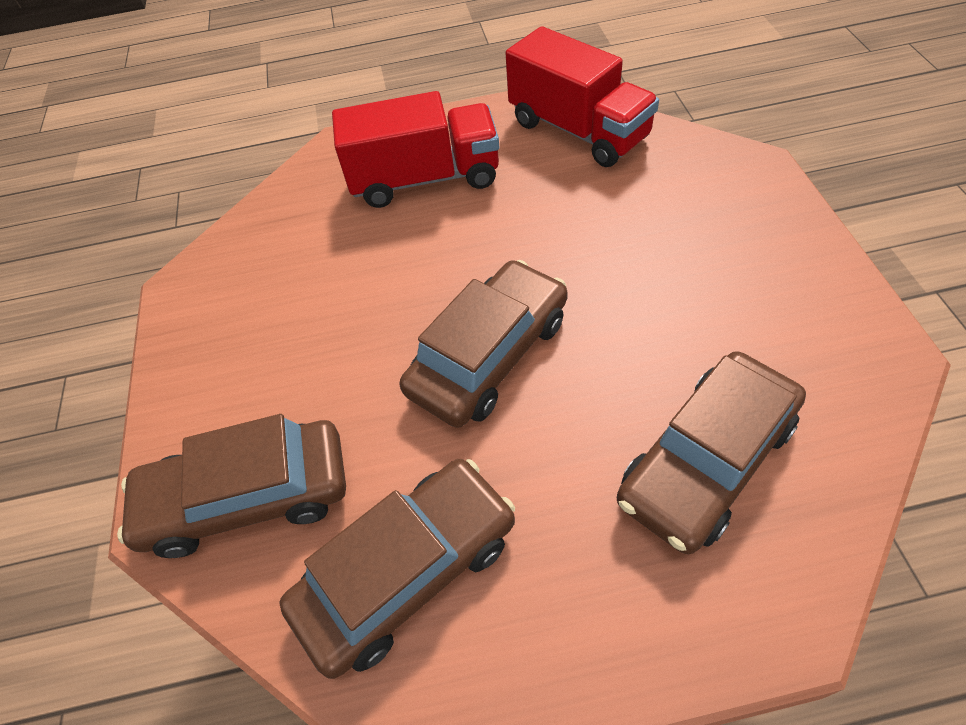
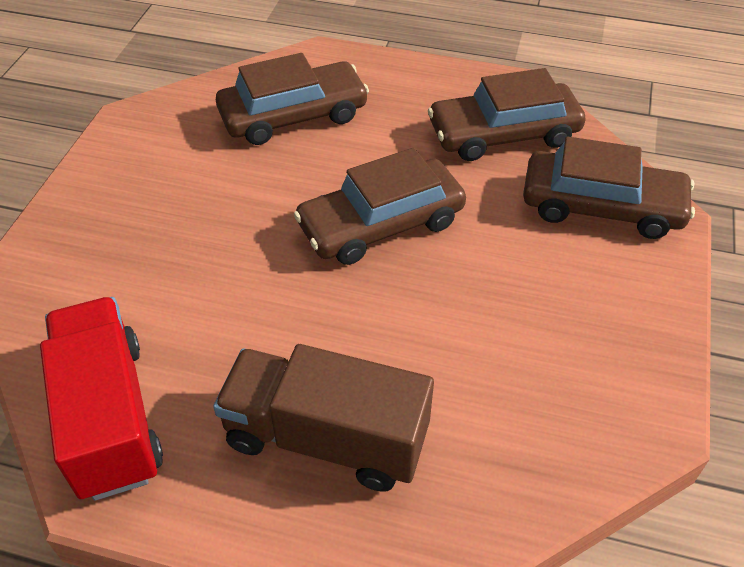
camera: 160 degrees left, 5 degrees down
(425, 179) = (326, 438): red truck -> brown truck

